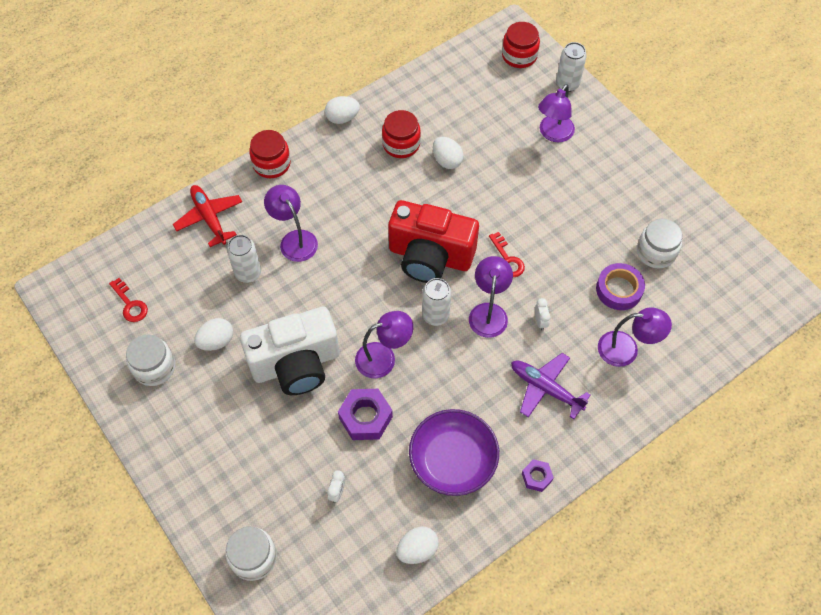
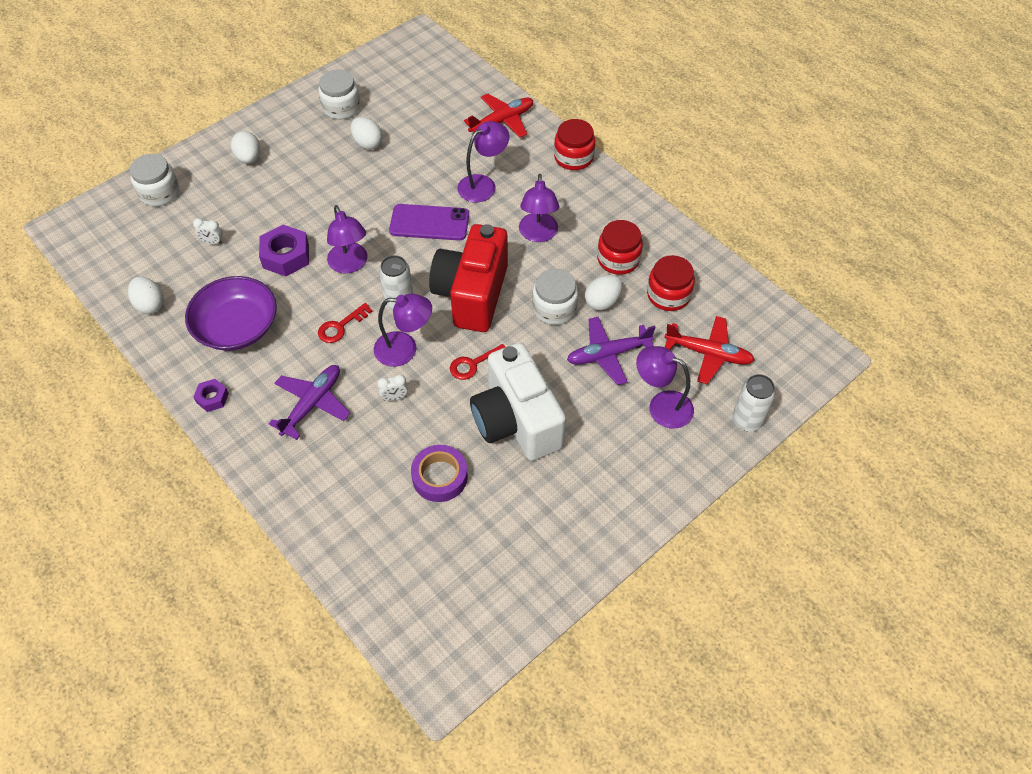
camera: 85 degrees right, 5 degrees down
(130, 304) = (404, 83): red key -> red key (340, 326)
(248, 273) = (442, 155): white can -> none
(296, 364) = (343, 200): white camera -> white camera (516, 421)
(338, 287) = (429, 223): none -> purple phone
(342, 118) = (644, 207): white egg -> white egg (249, 158)
(502, 163) = (608, 354): none -> purple plane
(505, 97) = (708, 354): none -> red plane
(519, 56) = (781, 367): red jar -> red jar (668, 295)
(626, 349) = (359, 484): purple lamp -> purple lamp (538, 234)
(656, 252) = (496, 519): white jar -> white jar (554, 308)

